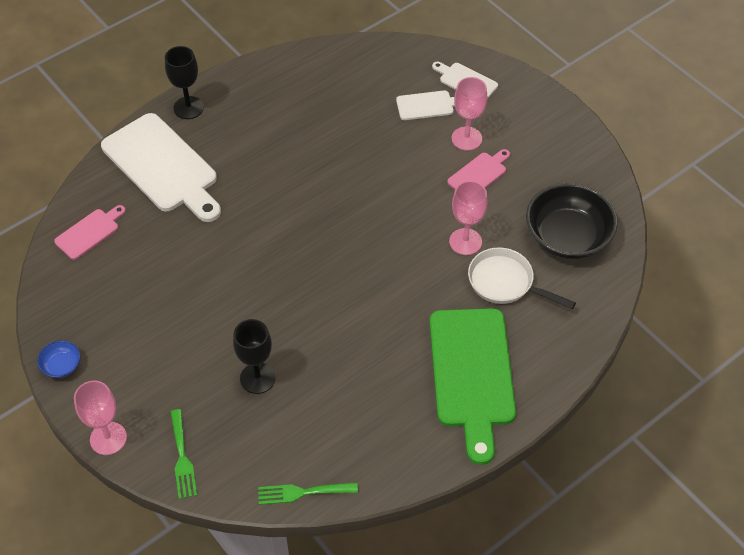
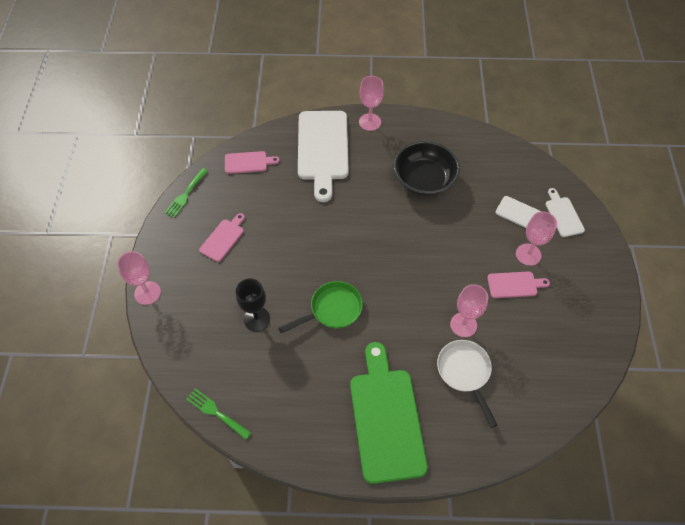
camera: 40 degrees right, 5 degrees up
(61, 366) = (164, 231): blue bowl -> none
(140, 327) = (223, 238): none -> pink cutting board
(182, 458) = (173, 336): green fork -> green fork (185, 195)
(188, 108) = (370, 122): black goblet -> pink goblet
(327, 315) = (332, 310): none -> green pan
(472, 374) = (386, 418): green cutting board -> green cutting board turned 135 degrees clockwise
(567, 237) = (538, 372): black bowl -> black bowl (424, 180)

